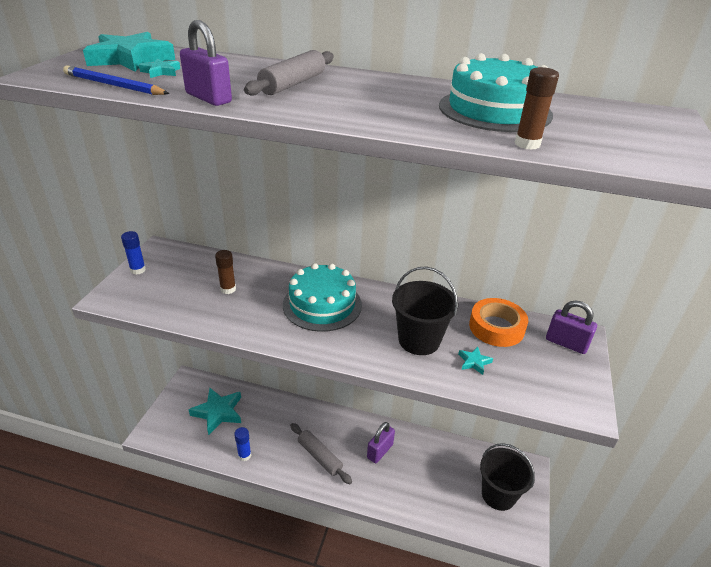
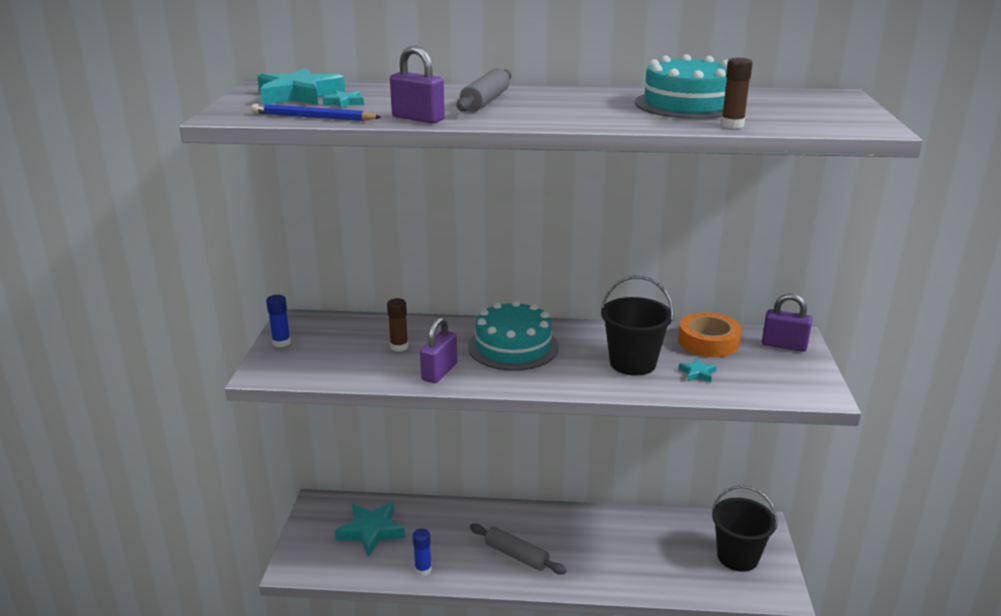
camera: 10 degrees left, 10 degrees down
(380, 451) = (586, 538): purple padlock -> purple padlock (439, 372)

